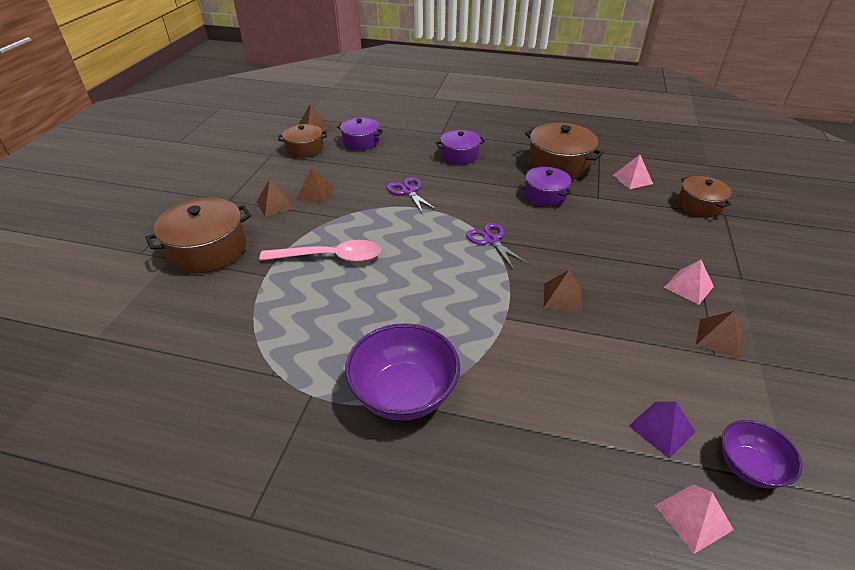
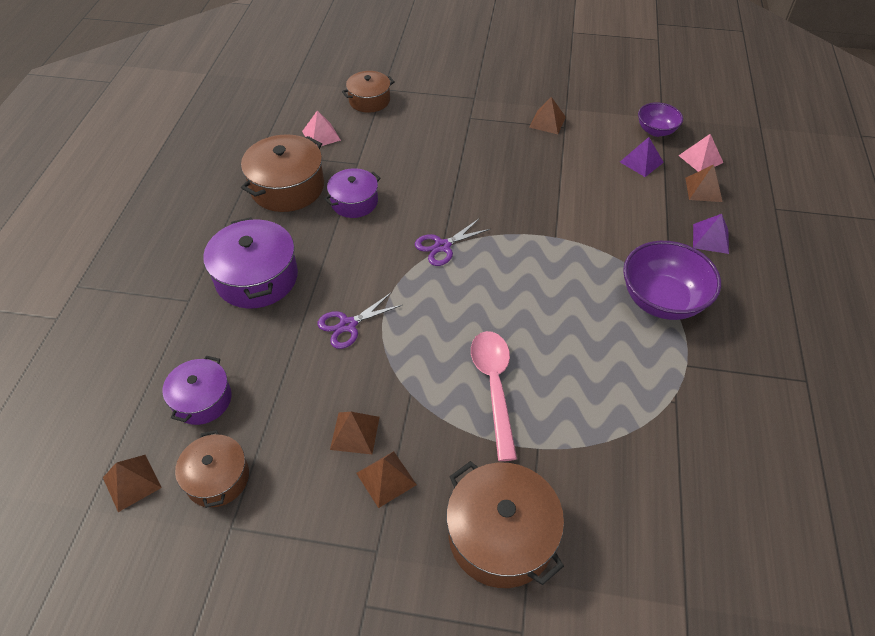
camera: 95 degrees left, 10 degrees up
(459, 155) = (257, 278): purple pot -> purple pot, size x1.59
(507, 477) = (710, 238): none -> purple pyramid
(562, 297) = (521, 200): brown pyramid -> brown pyramid (703, 189)
(688, 287) = (491, 126): pink pyramid -> none

